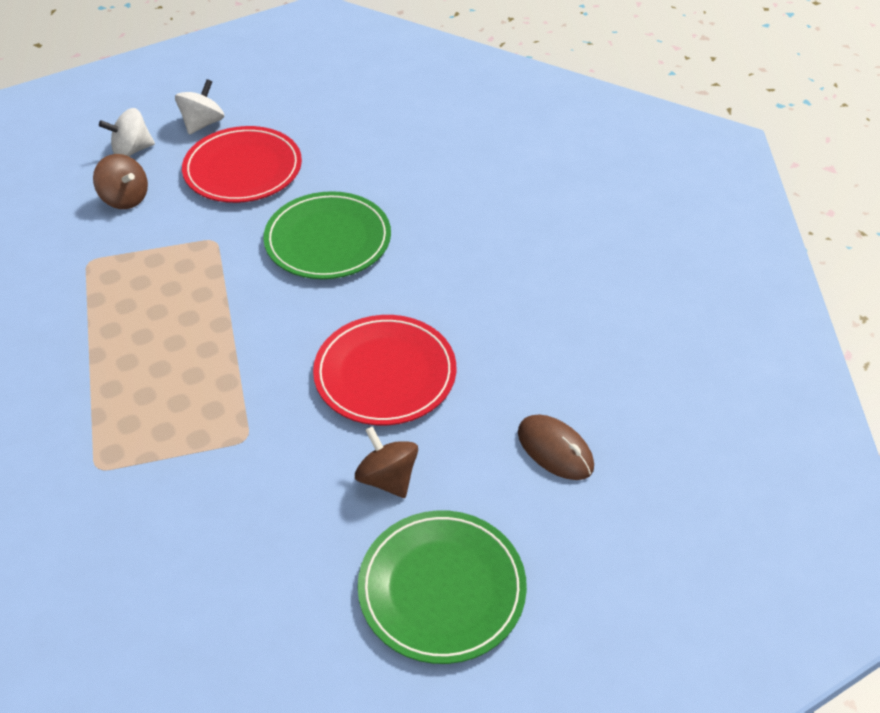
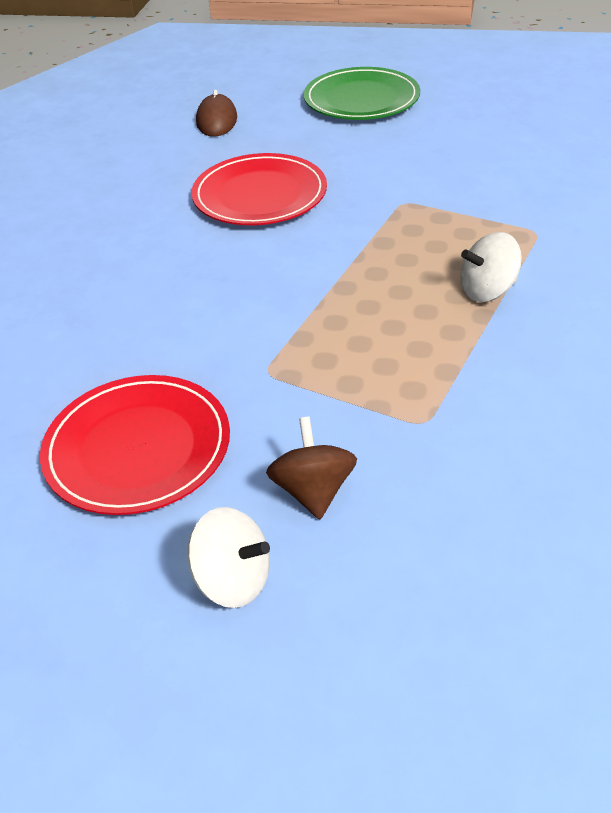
camera: 135 degrees left, 5 degrees down
(203, 124) = (94, 567): white spinning top -> white spinning top (487, 290)
(328, 240) = (164, 312): green plate -> none
(387, 478) = (332, 147): brown spinning top -> none

